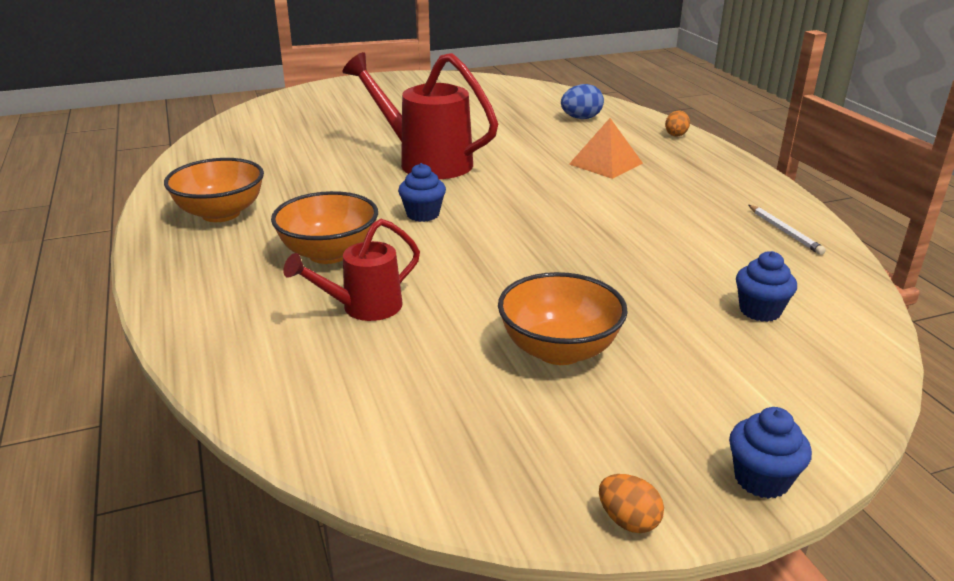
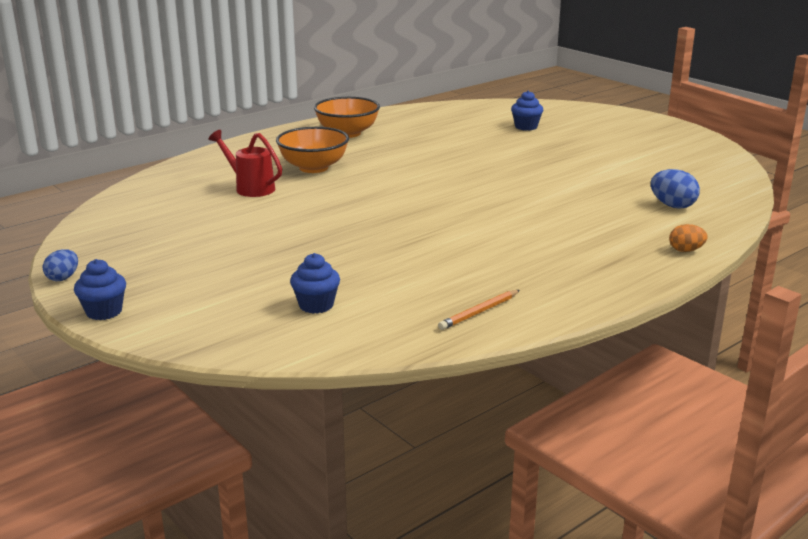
camera: 70 degrees right, 5 degrees down
(423, 214) = (393, 181): blue cupcake -> blue cupcake (526, 127)
(426, 162) = (490, 167): red watering can -> none
(559, 350) = (226, 244): orange bowl -> none
(605, 163) = (563, 227): orange pyramid -> none
(628, 520) = (63, 278): orange egg -> blue egg
(784, 232) = (479, 312): white pencil -> orange pencil

